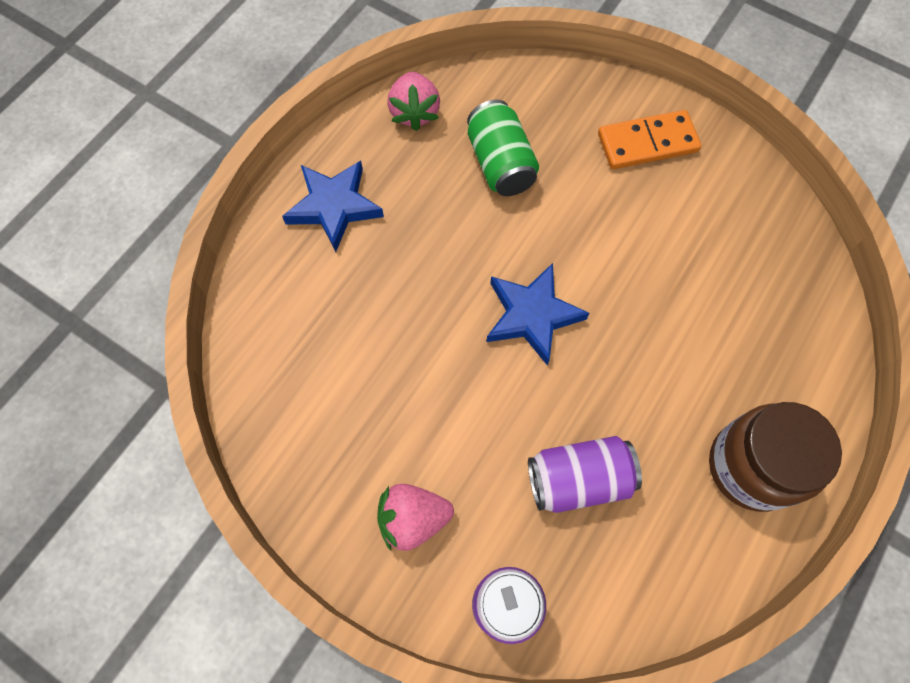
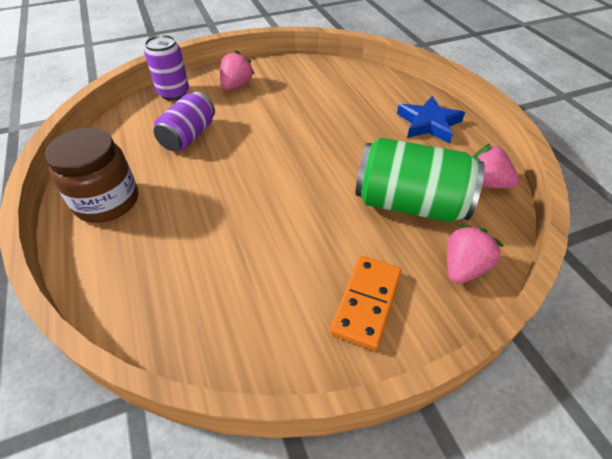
camera: 125 degrees right, 20 degrees down
(500, 163) = (410, 204): green can -> green can, size x1.55
(532, 315) = (288, 164): blue star -> none
(549, 92) = (463, 267): none -> pink strawberry

